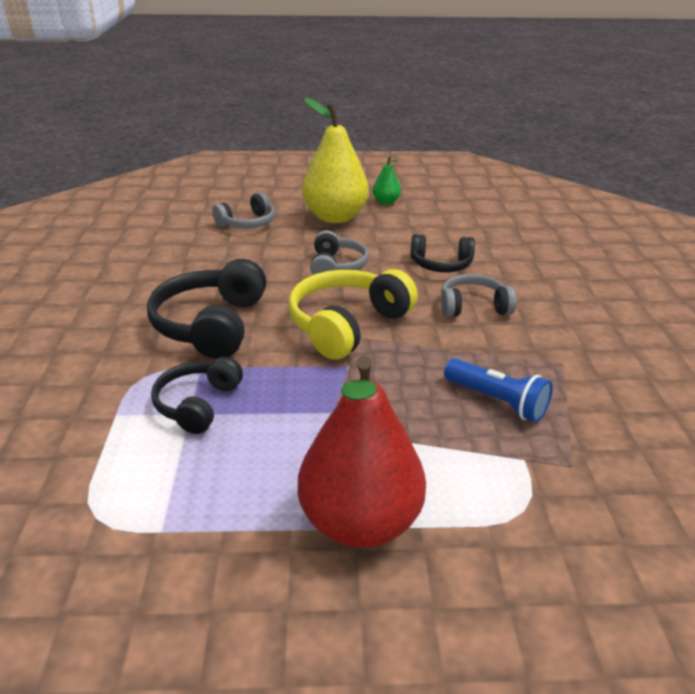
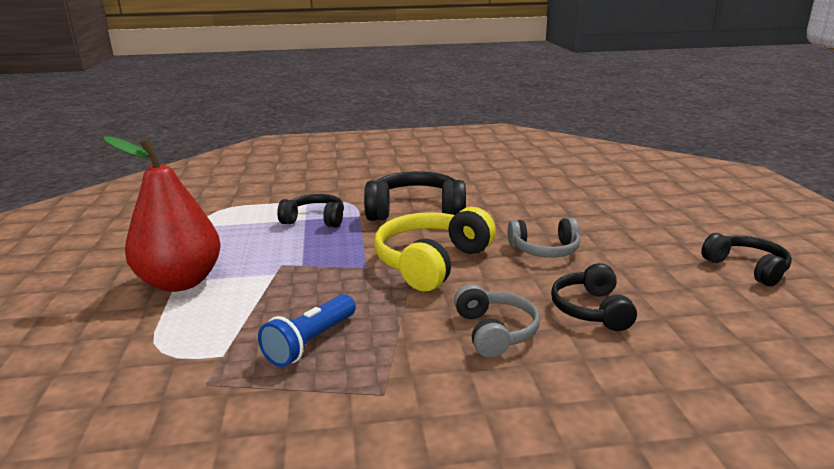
camera: 85 degrees right, 10 degrees down
(247, 223) = (606, 204): grey headphones -> none
(335, 217) = (664, 241): yellow pear -> none
(347, 325) = (431, 262): yellow headphones -> yellow headphones turned 90 degrees counterclockwise
(386, 202) = (747, 268): green pear -> black headphones

